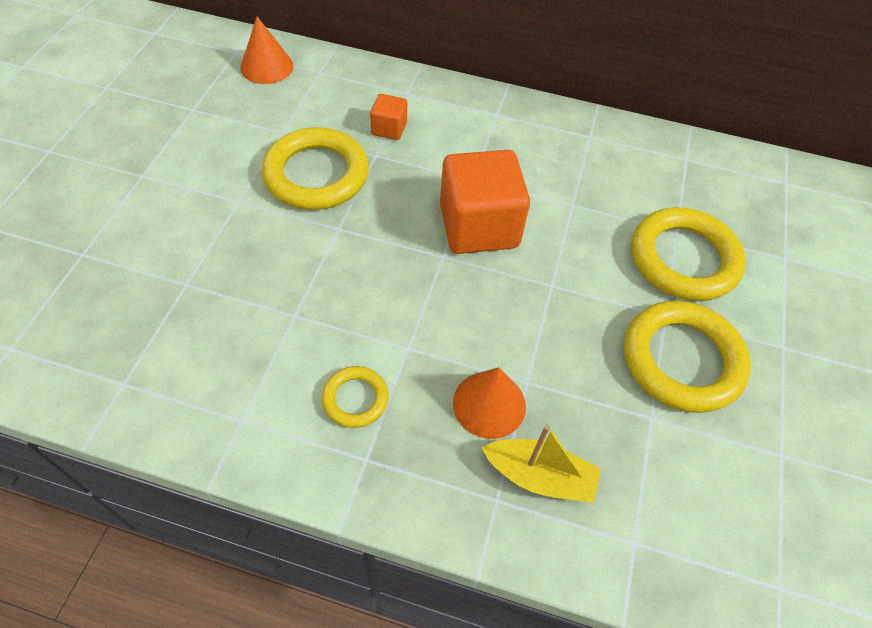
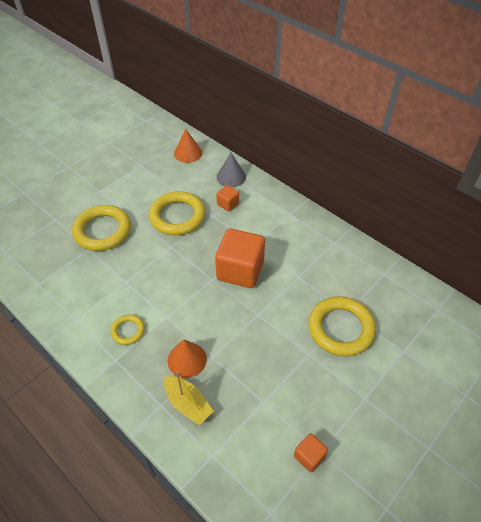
camera: 30 degrees right, 5 degrees down
(366, 84) = (231, 177): none -> grey cone
(682, 360) = (301, 380): yellow ring -> yellow ring (102, 231)
(771, 470) = (309, 456): none -> orange cube

